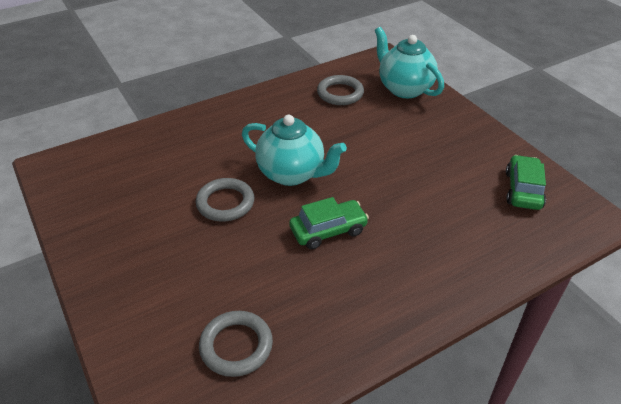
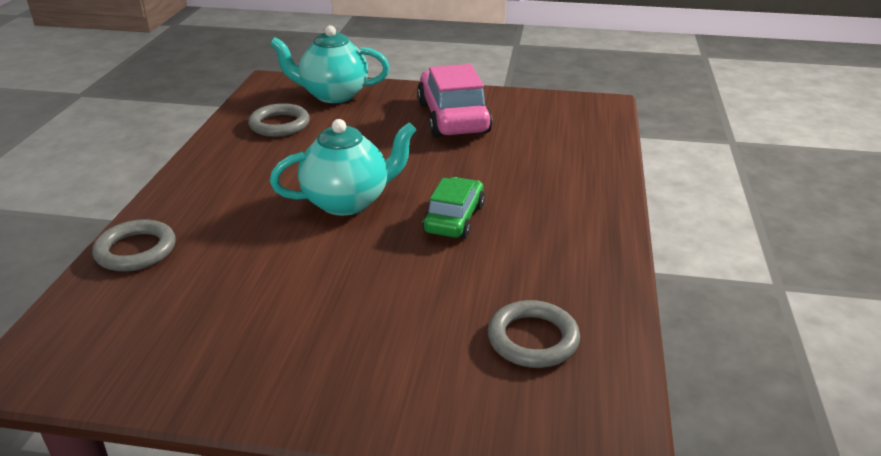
camera: 50 degrees left, 10 degrees down
(225, 203) = (325, 259): grey ring -> grey ring (136, 250)
(452, 154) = (452, 118): none -> pink car
(523, 190) = (537, 113): green car -> none

